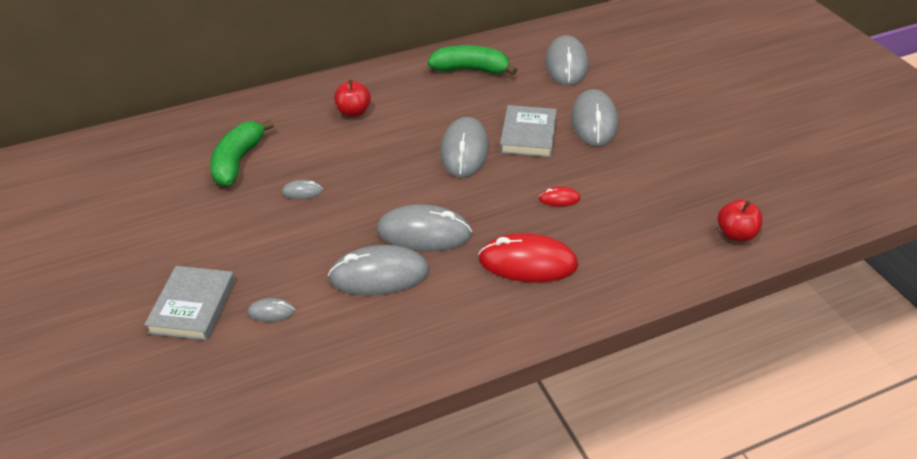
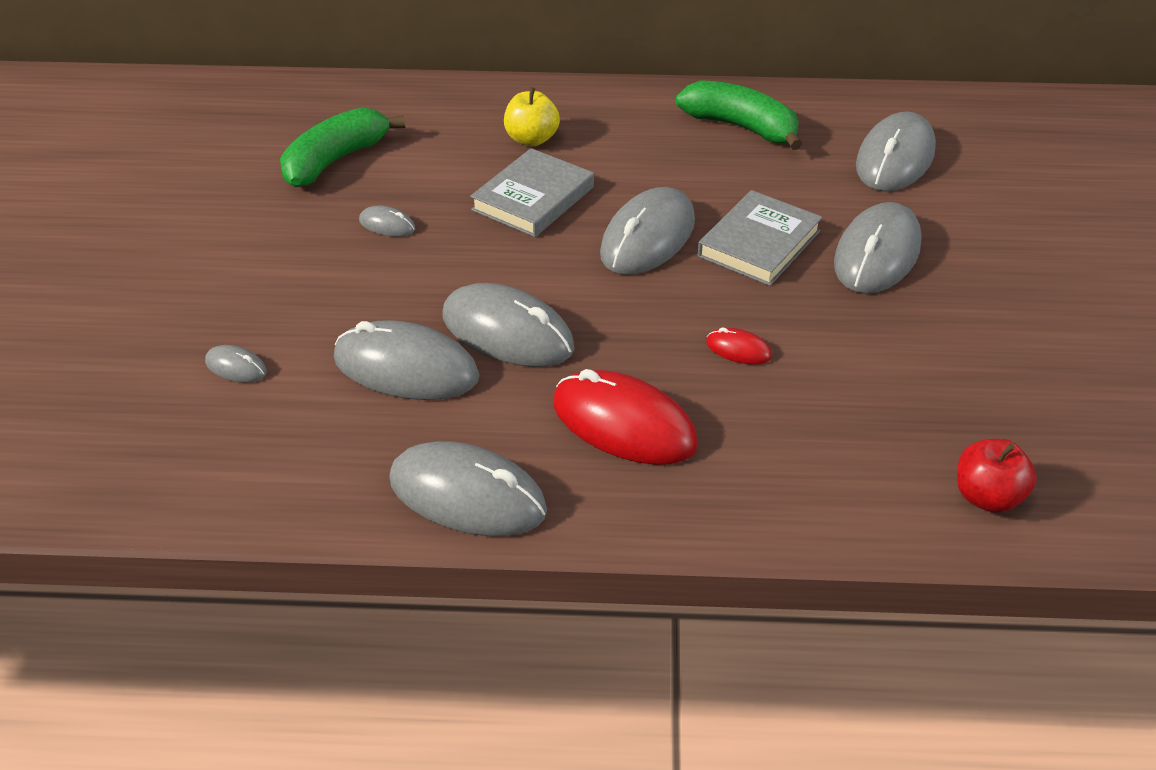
camera: 25 degrees right, 0 degrees up
(192, 306) = (149, 326): grey book -> grey book (533, 198)
(353, 112) = (531, 139): red apple -> yellow apple
(470, 336) = (467, 495): none -> grey mouse

